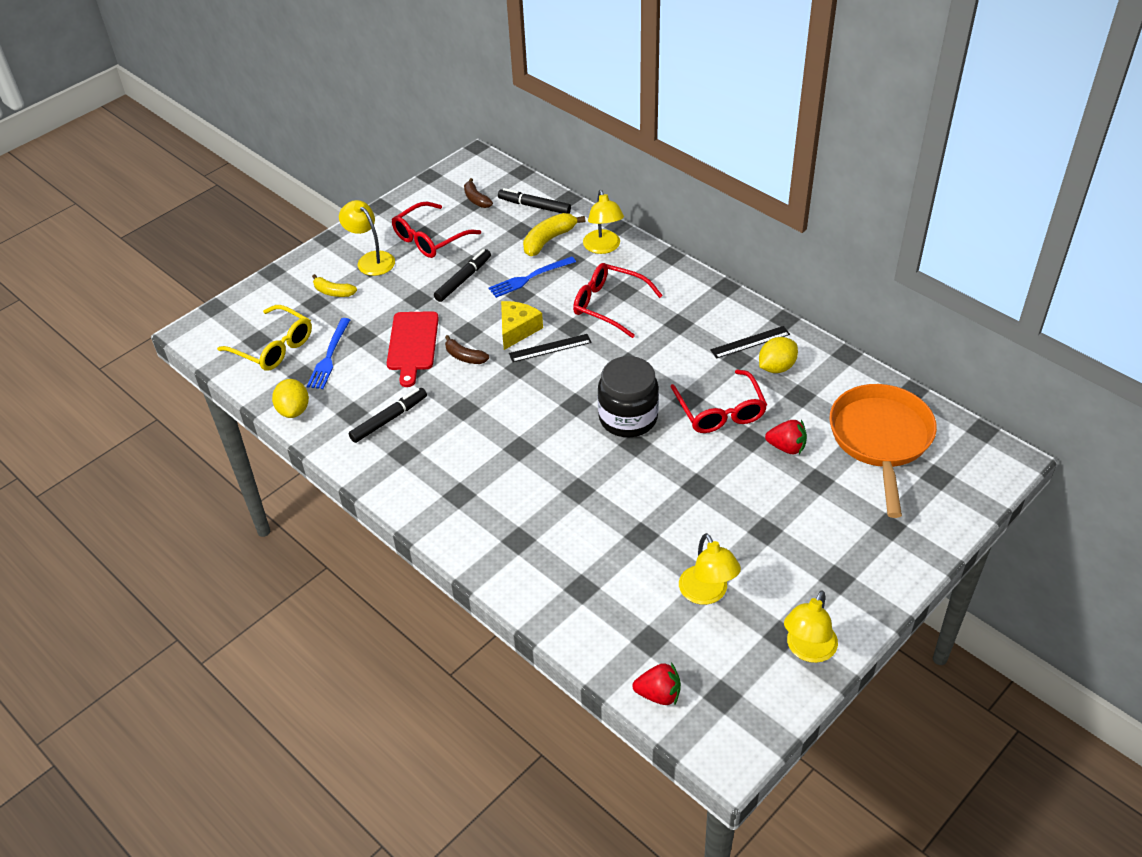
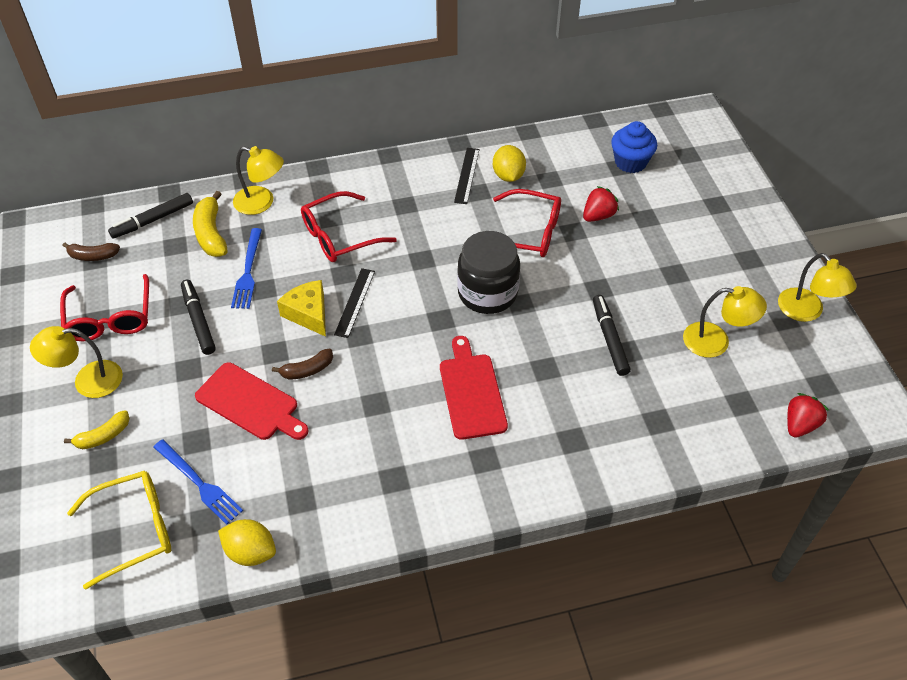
camera: 60 degrees left, 5 degrees up
(389, 419) = (338, 471): black marker -> black marker (609, 338)
(517, 457) = (471, 392): none -> red cutting board
(881, 439) = (630, 162): orange pan -> blue cupcake

